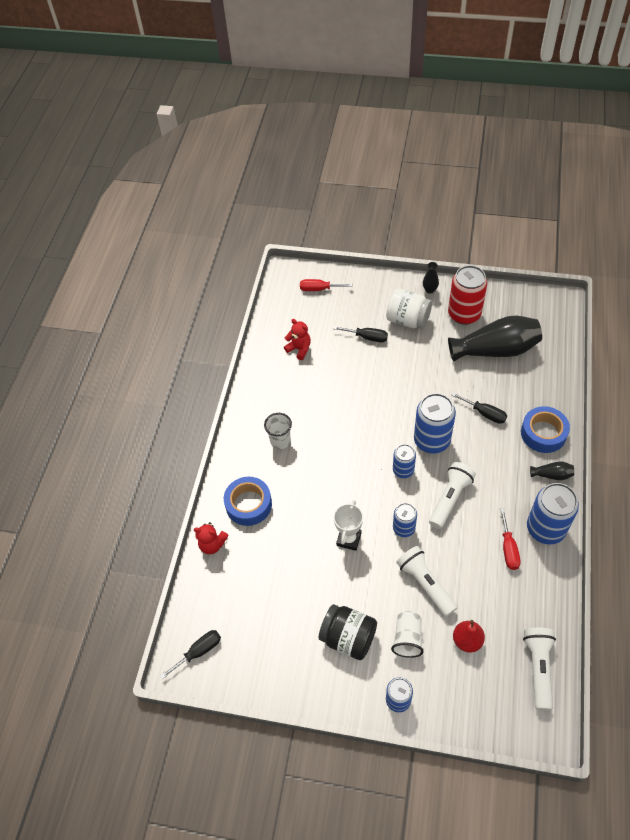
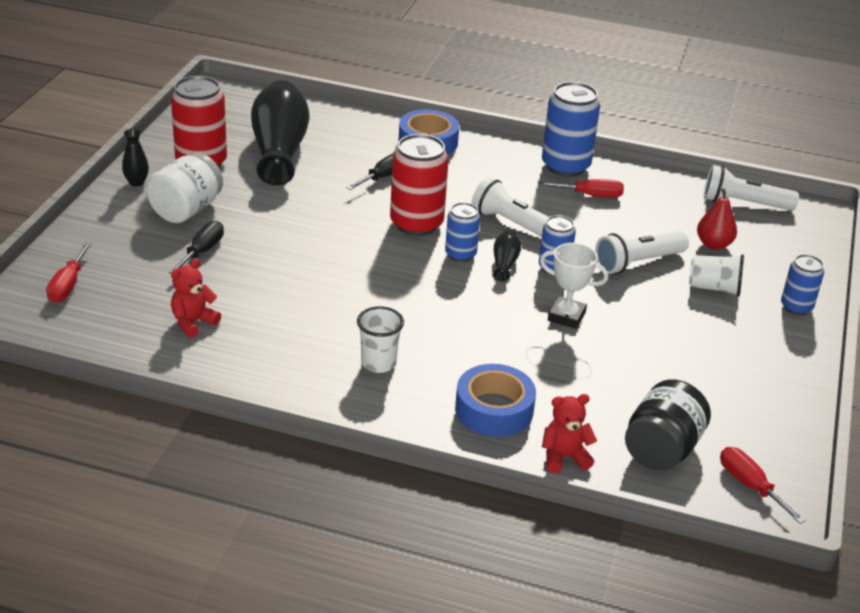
camera: 90 degrees left, 20 degrees down
(199, 652) = (750, 486): black screwdriver -> red screwdriver
(212, 544) = (564, 457): red teddy bear -> red teddy bear turned 120 degrees counterclockwise
(348, 638) = (717, 336): black jar -> black jar (661, 449)
(432, 440) = (416, 224): blue can -> red can
(552, 475) = (491, 148): black vase -> black vase (505, 263)

